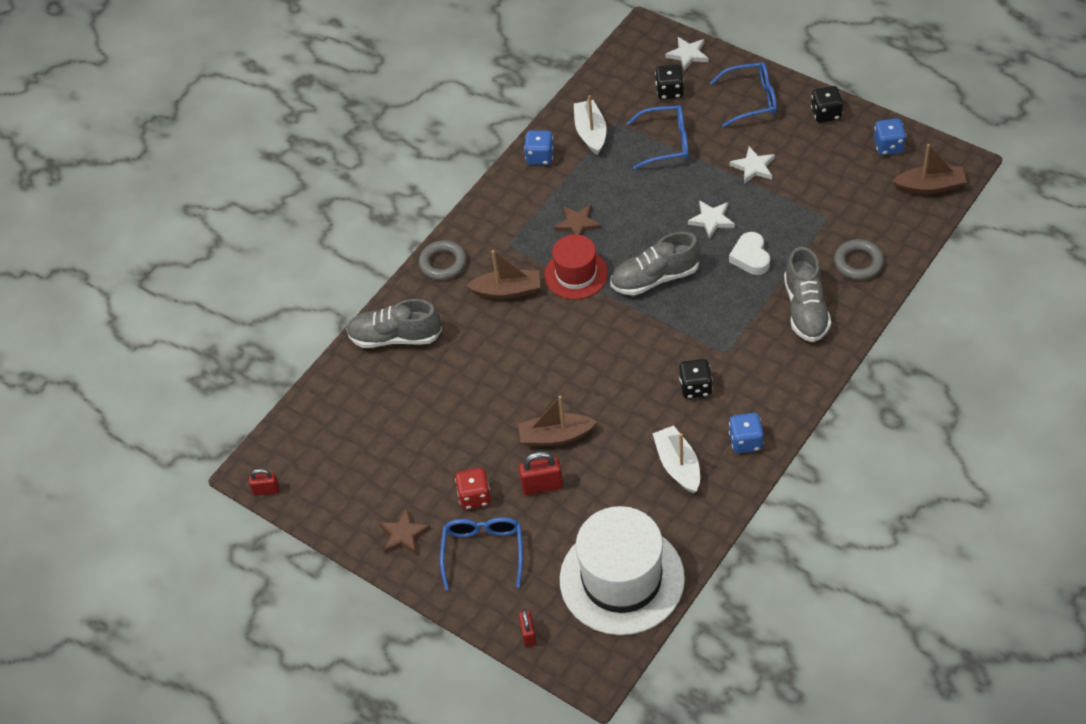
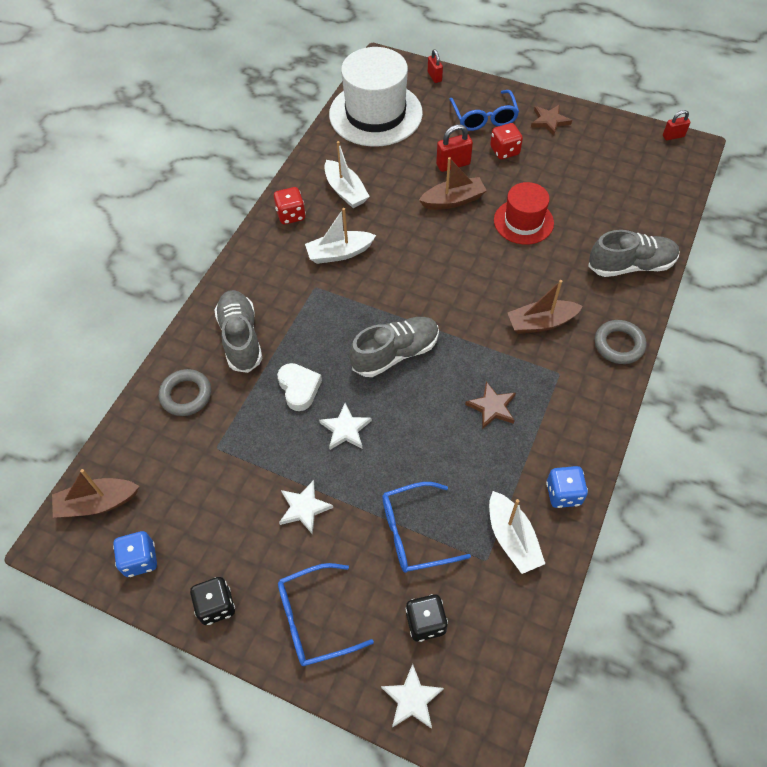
camera: 165 degrees right, 5 degrees up
(576, 274) = (477, 348): red hat -> red hat (523, 221)
(695, 387) = (339, 253): black dice -> white boat
(745, 441) = (291, 215): blue dice -> red dice

